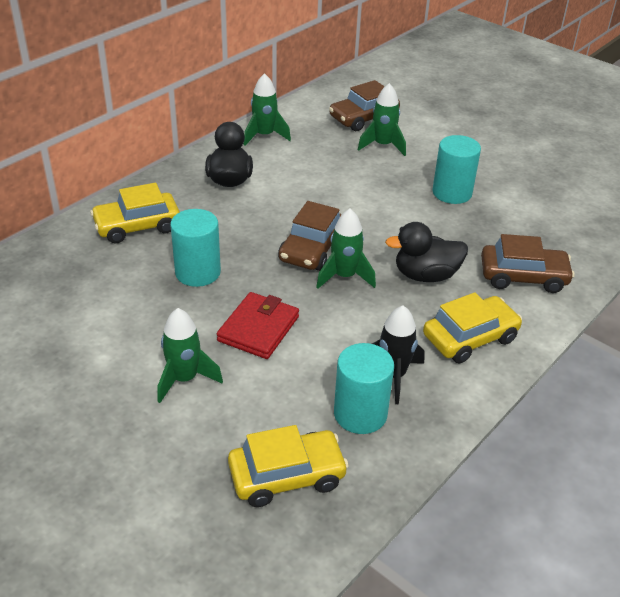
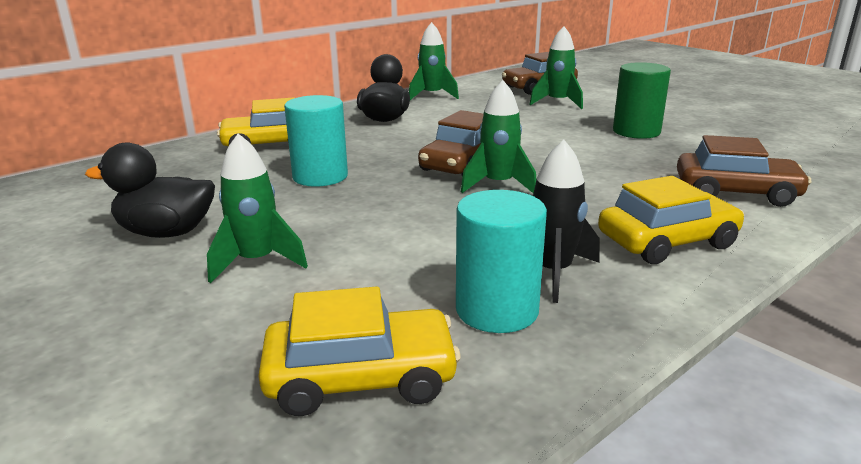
camera: 10 degrees right, 15 degrees down
(258, 329) = (375, 222): red wallet -> none
(425, 275) = (603, 187): black duck -> black duck (166, 232)
(452, 193) = (636, 131): turquoise cylinder -> green cylinder

